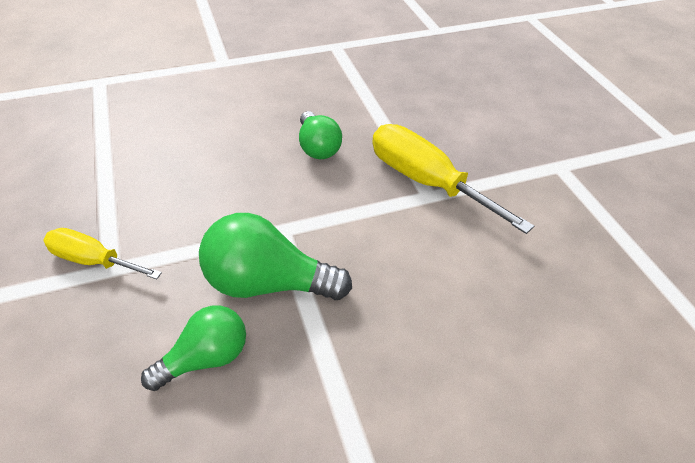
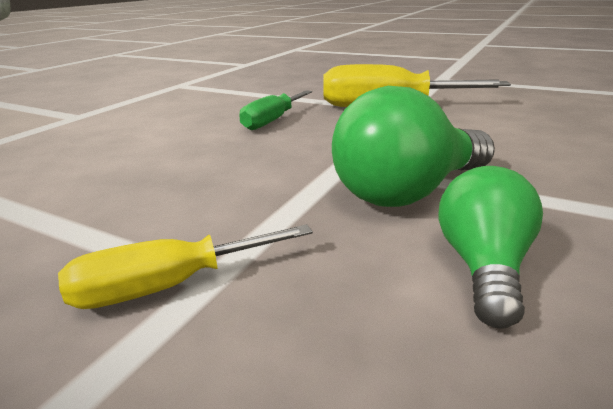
camera: 40 degrees left, 20 degrees down
(317, 147) = (272, 121): green light bulb -> green screwdriver

